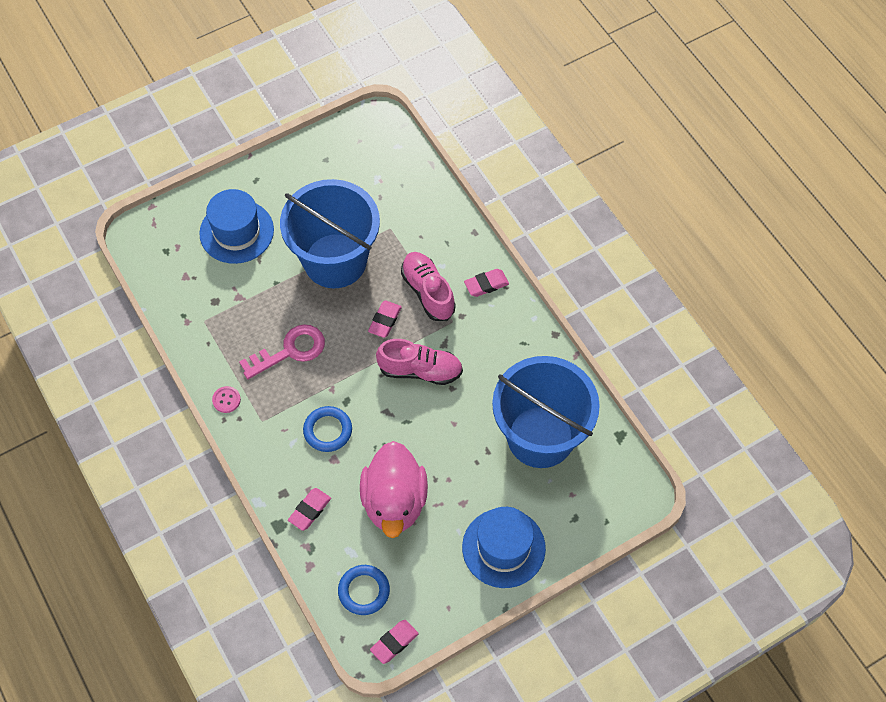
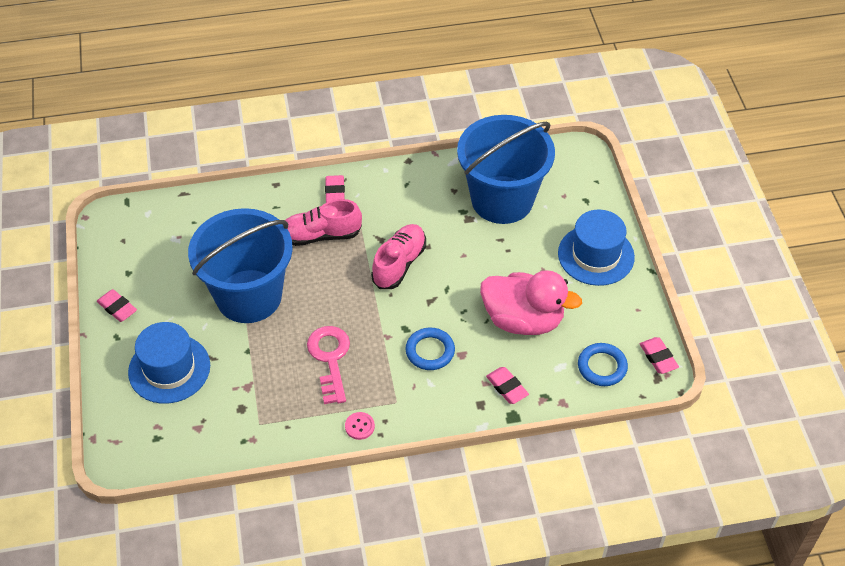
camera: 70 degrees left, 10 degrees down
(385, 321) = (334, 276): pink eraser -> pink eraser (117, 308)

